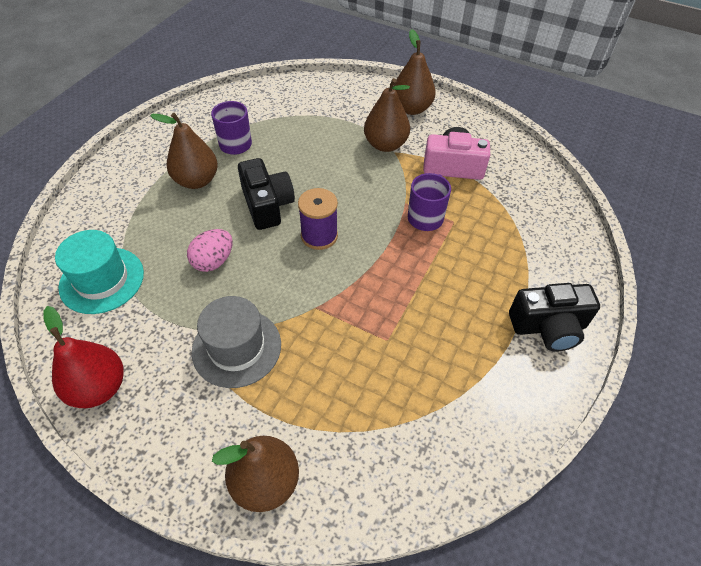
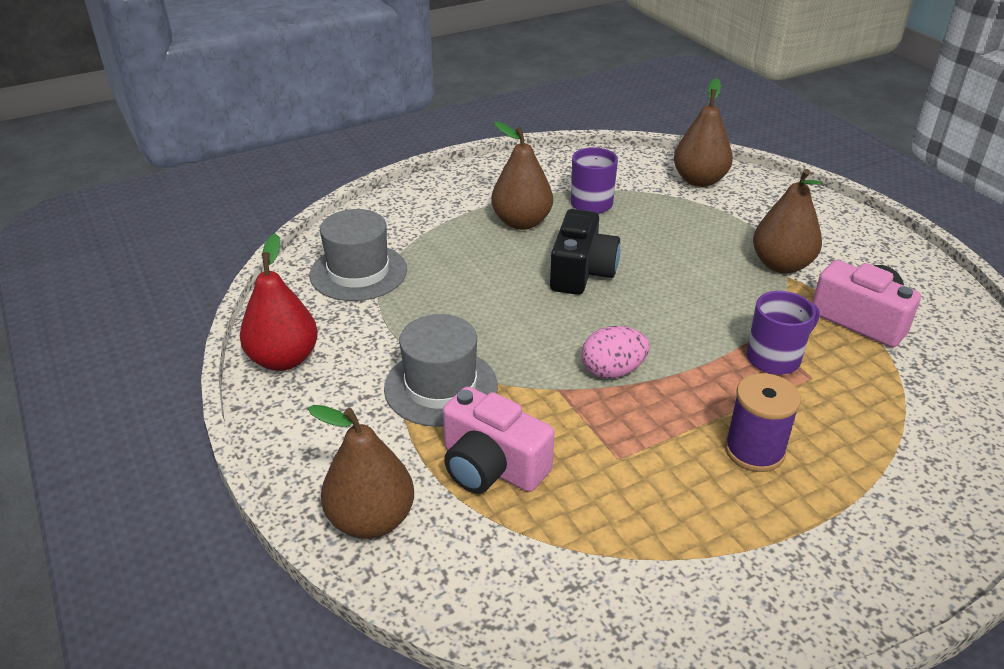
camera: 35 degrees right, 15 degrees down
(102, 280) = (358, 272): turquoise hat -> grey hat
(213, 261) = (480, 300): pink egg -> pink egg (612, 371)
(315, 391) = (491, 466): none -> pink camera
(319, 236) = (619, 323): purple spool -> purple spool (754, 450)
(411, 108) = (850, 240): brown pear -> brown pear (699, 180)
(548, 327) = (860, 549): black camera -> none

